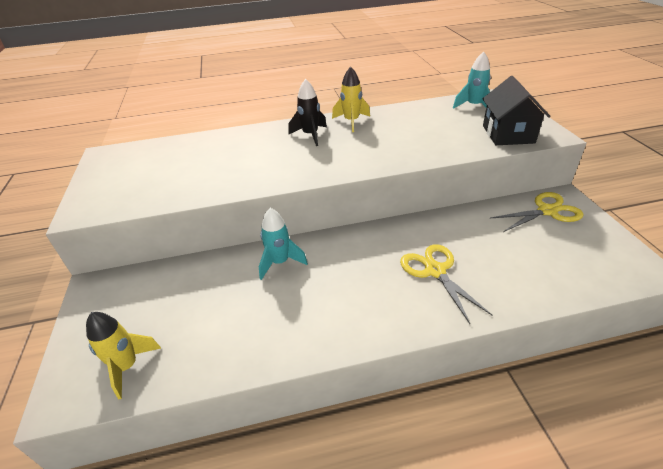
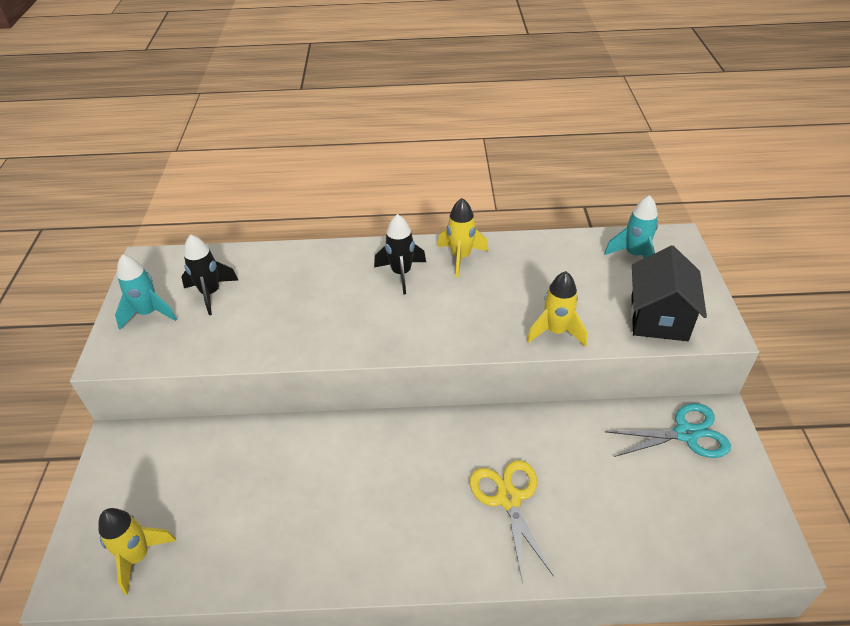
camera: 10 degrees right, 5 degrees up
(161, 165) = (211, 293): none -> black rocket
(280, 262) = (329, 449): turquoise rocket -> turquoise rocket (149, 313)
(439, 151) = (556, 332): none -> yellow rocket
(547, 211) = (686, 434): yellow scissors -> turquoise scissors

